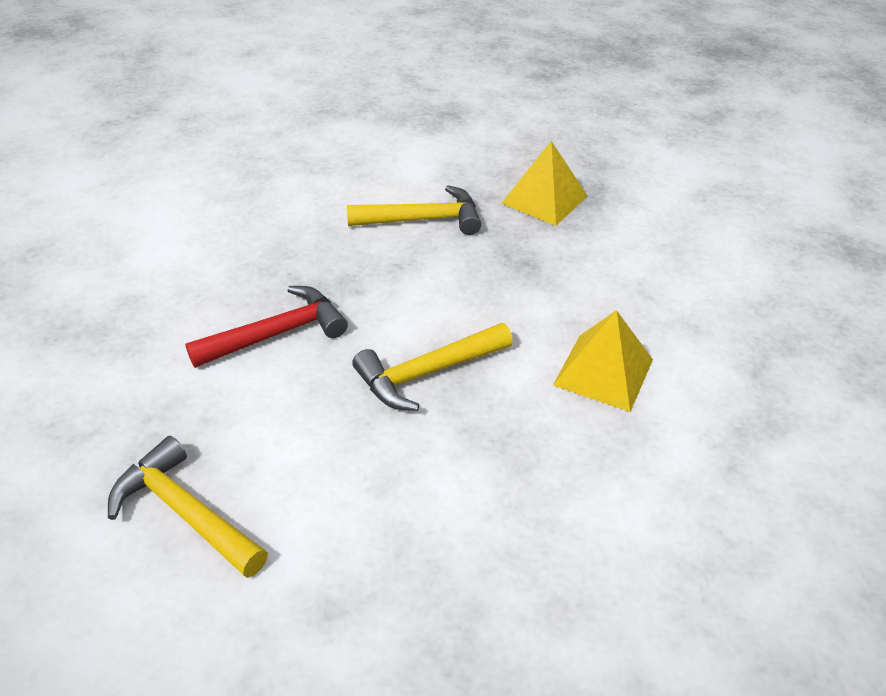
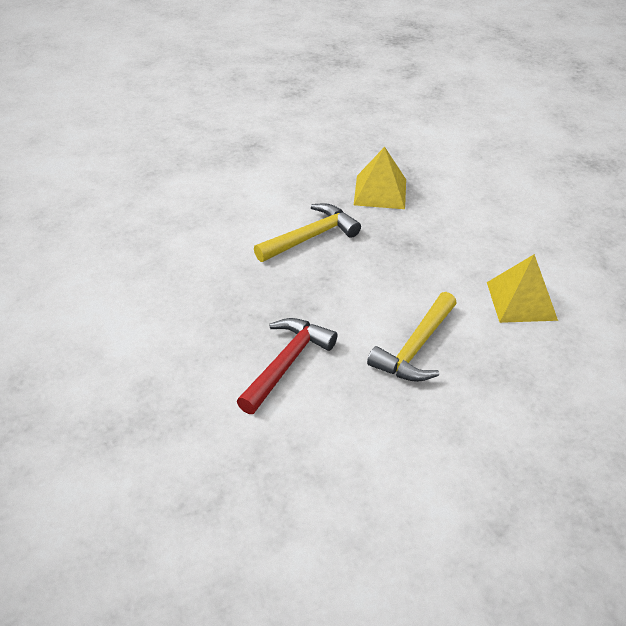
camera: 30 degrees left, 0 degrees up
(185, 512) = (346, 517): yellow hammer -> none

